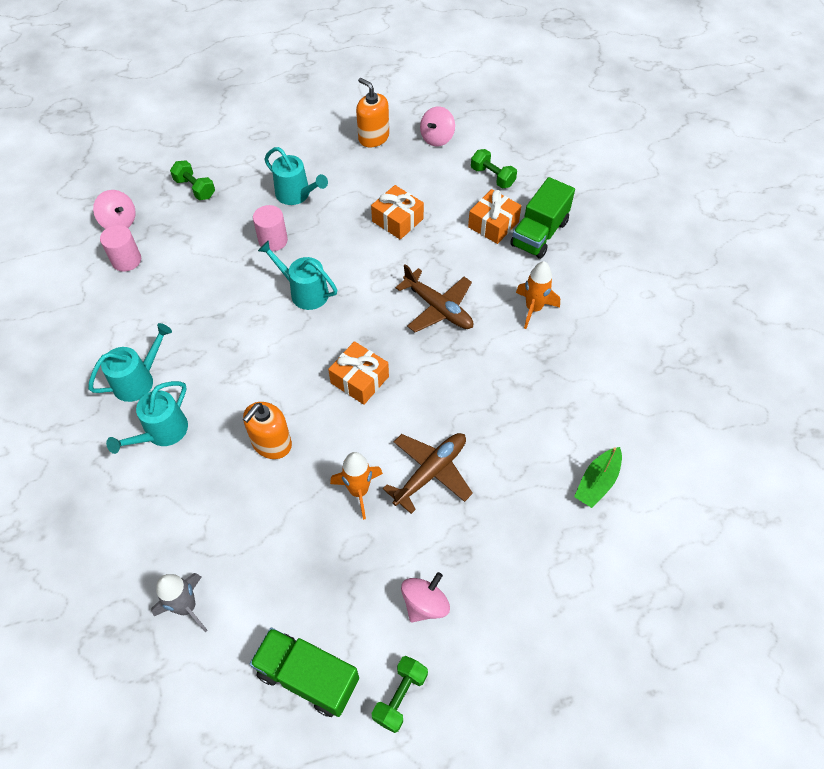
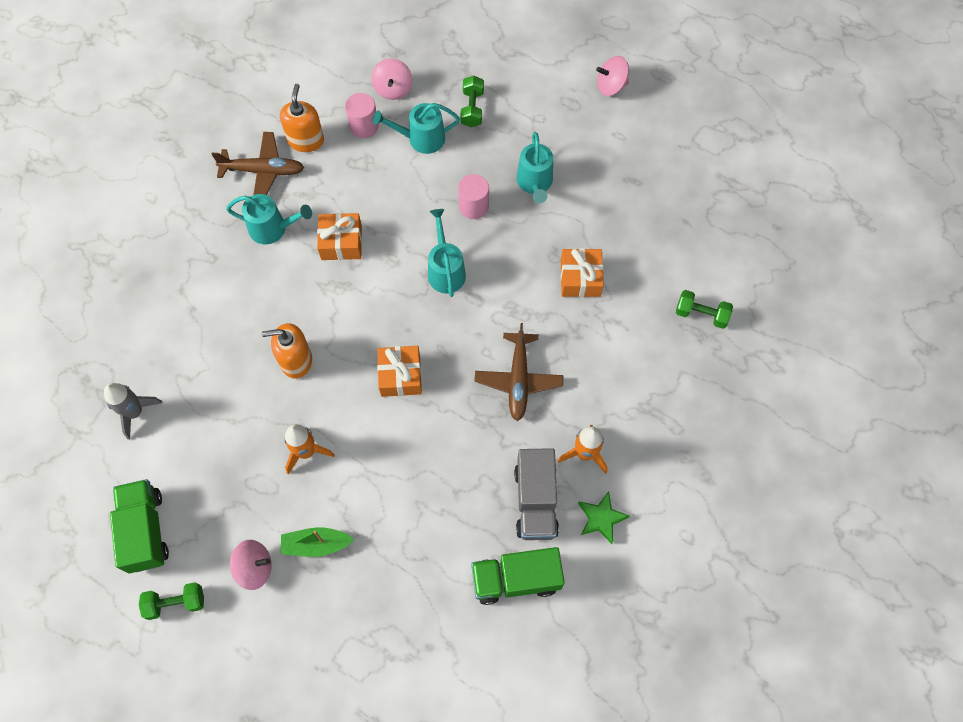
camera: 50 degrees right, 10 degrees up
(162, 433) = (245, 282): turquoise watering can -> turquoise watering can (421, 139)
(373, 137) = (653, 187): orange soap dispenser -> orange soap dispenser (306, 140)
(431, 472) = (363, 490): brown plane -> brown plane (263, 171)
(437, 138) = (702, 236): pink spinning top -> pink spinning top (611, 86)
(492, 177) = (701, 314): green dumbbell -> green dumbbell turned 75 degrees counterclockwise
(493, 224) = (647, 355): orange gift -> orange gift (341, 242)
(539, 234) = (672, 400): green truck -> green truck (516, 579)
(543, 363) = (535, 501): none -> grey truck
(591, 333) = (601, 518): none -> green star
(597, 482) = (456, 623): green boat -> green boat (316, 544)

